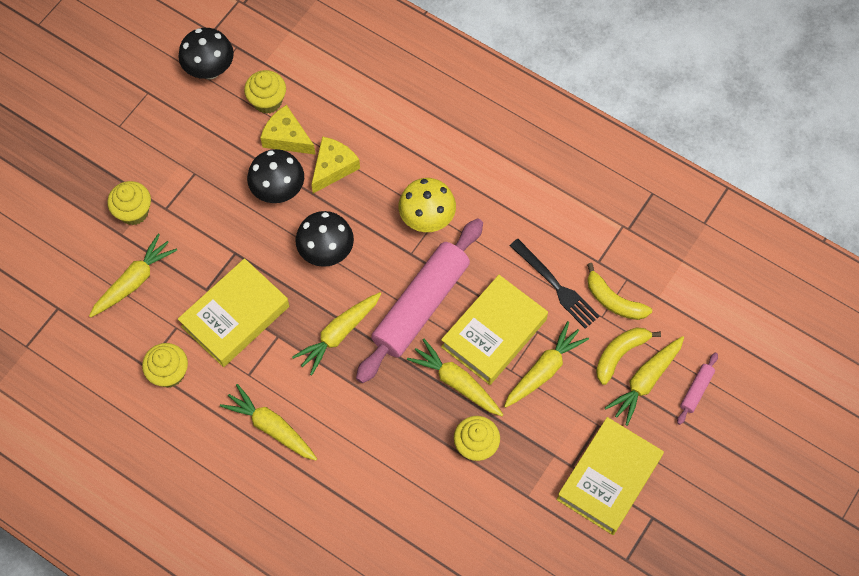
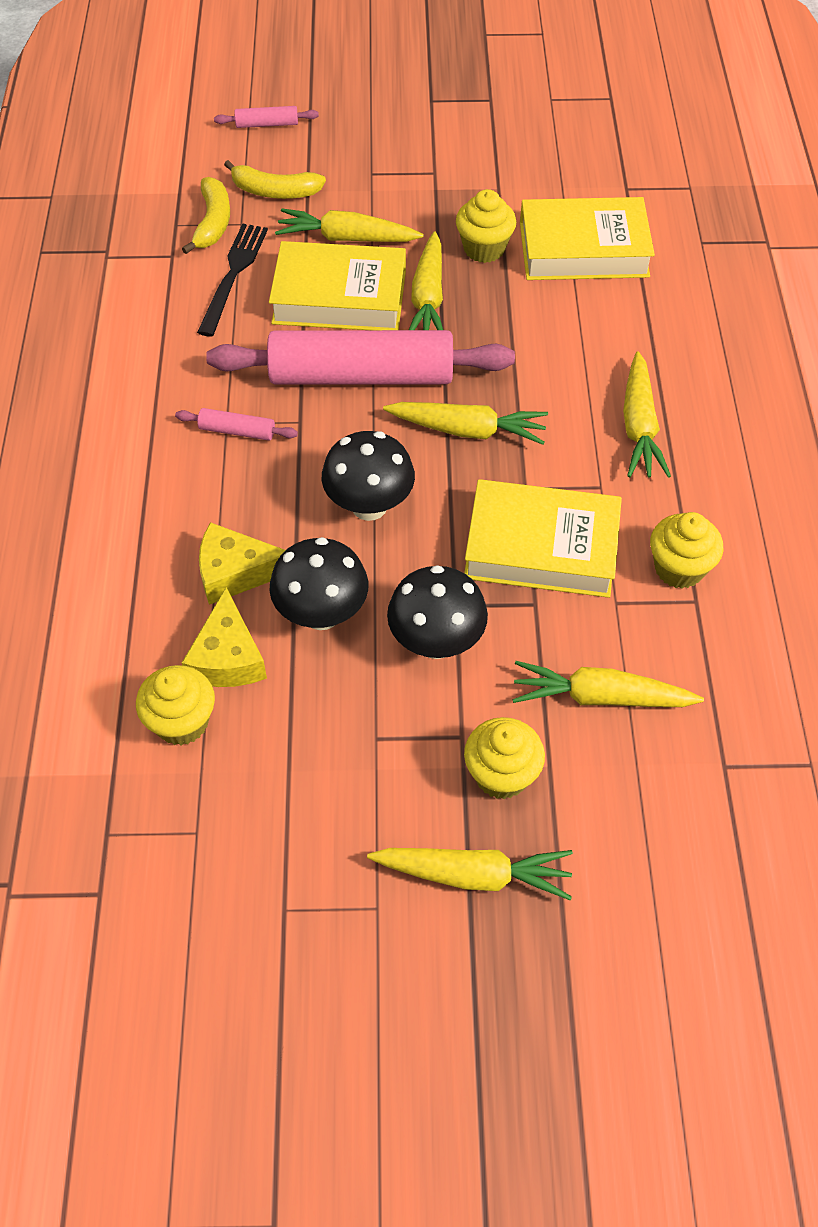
camera: 125 degrees left, 10 degrees down
(210, 70) = (177, 843): black mushroom -> black mushroom (436, 642)
(427, 219) = (237, 431): yellow mushroom -> pink rolling pin
(609, 478) = (421, 142): yellow book -> yellow book (583, 249)
(645, 381) = (290, 161): yellow carrot -> yellow carrot (474, 875)

